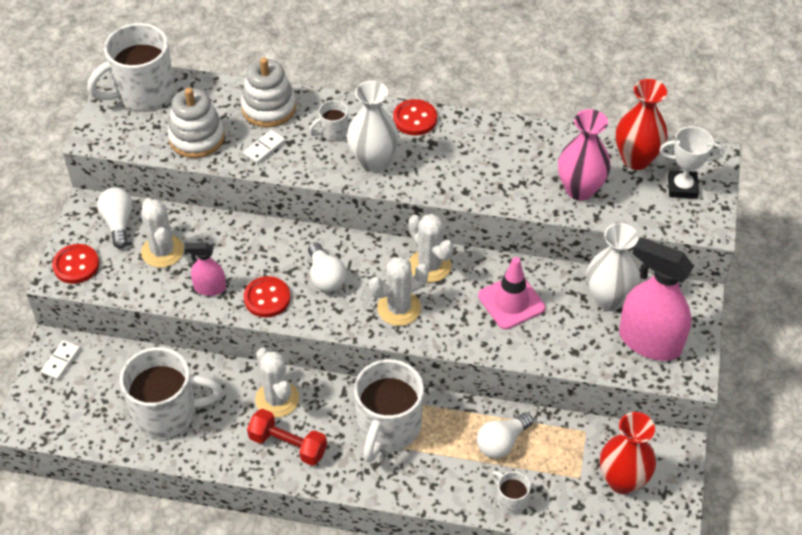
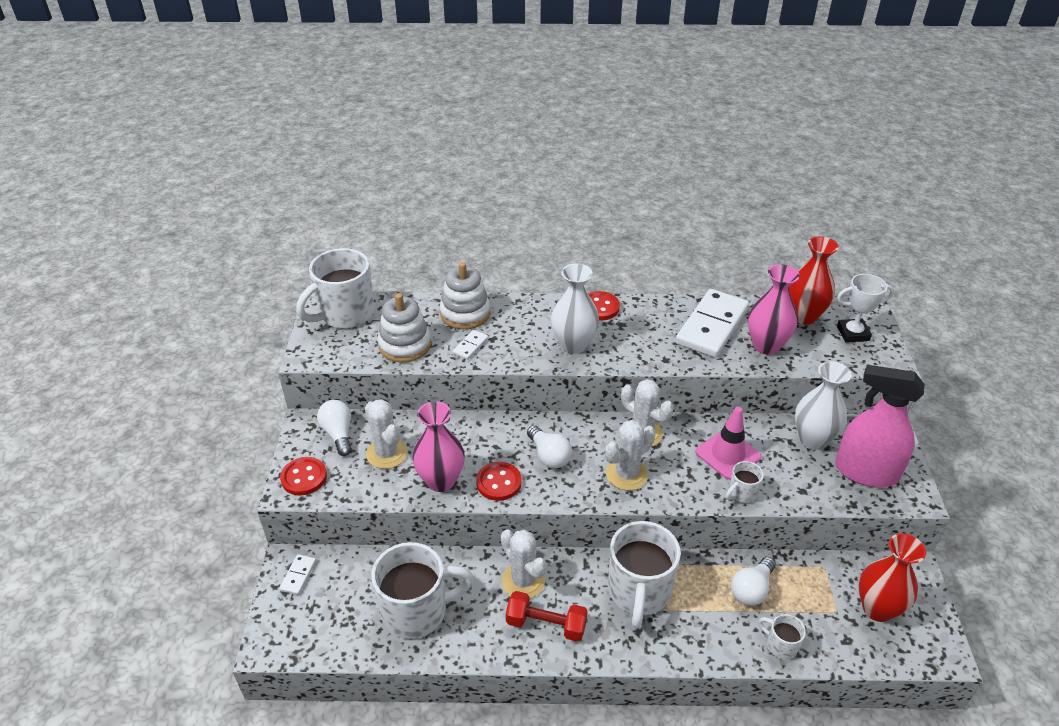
camera: 10 degrees left, 10 degrees down
(210, 288) = (441, 481): pink spray bottle -> pink vase
(333, 132) = (529, 326): white mug -> white mug (741, 493)
(530, 158) = (712, 326): none -> white domino

